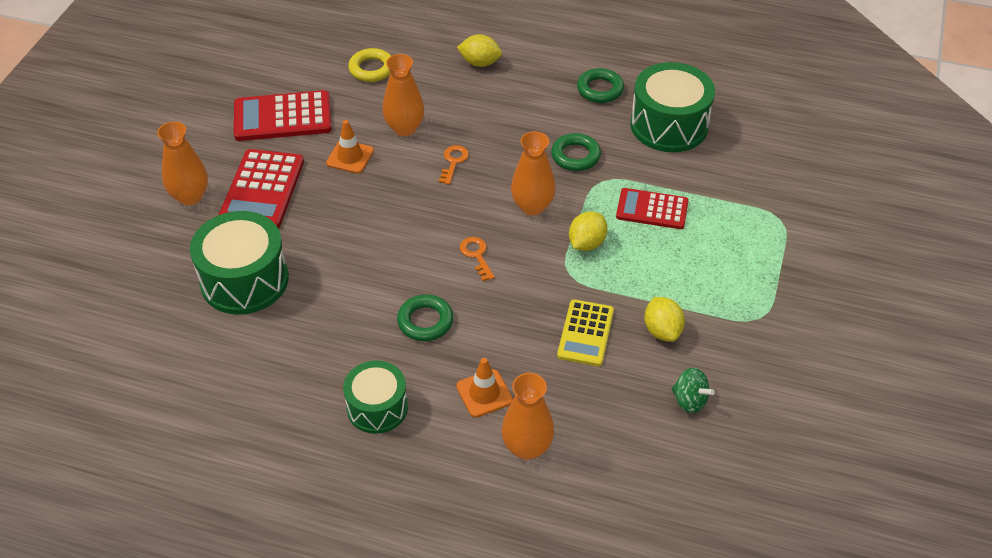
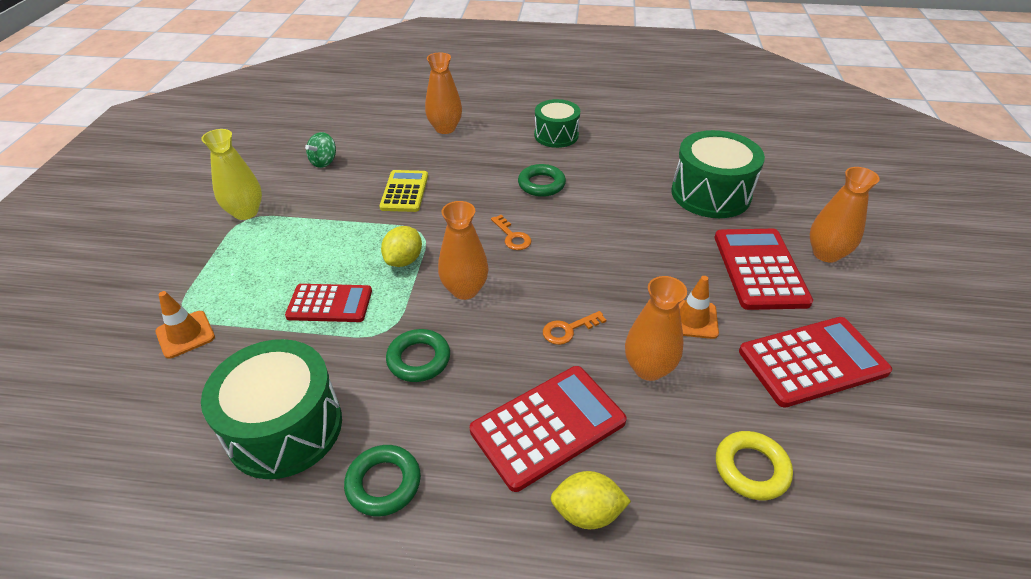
camera: 170 degrees right, 5 degrees down
(453, 162) = (568, 330): orange key -> orange key turned 60 degrees clockwise
(484, 393) = (481, 150): orange traffic cone -> orange traffic cone (185, 334)
(490, 104) = (548, 426): none -> red calculator
(662, 330) = (338, 200): yellow lemon -> none
(689, 400) = (324, 162): green spinning top -> green spinning top turned 90 degrees counterclockwise
(763, 328) = (246, 212): none -> yellow vase

